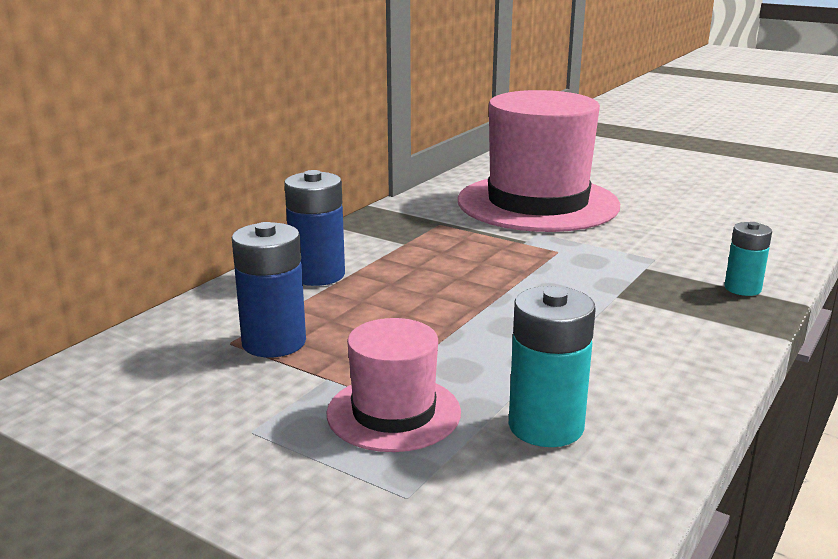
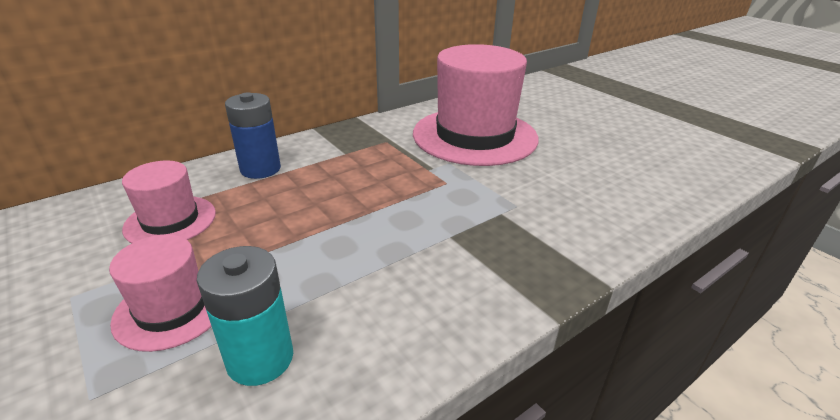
camera: 20 degrees right, 10 degrees up
(274, 342) = (170, 221): blue battery -> pink hat
(742, 288) = (564, 254): turquoise battery -> none

